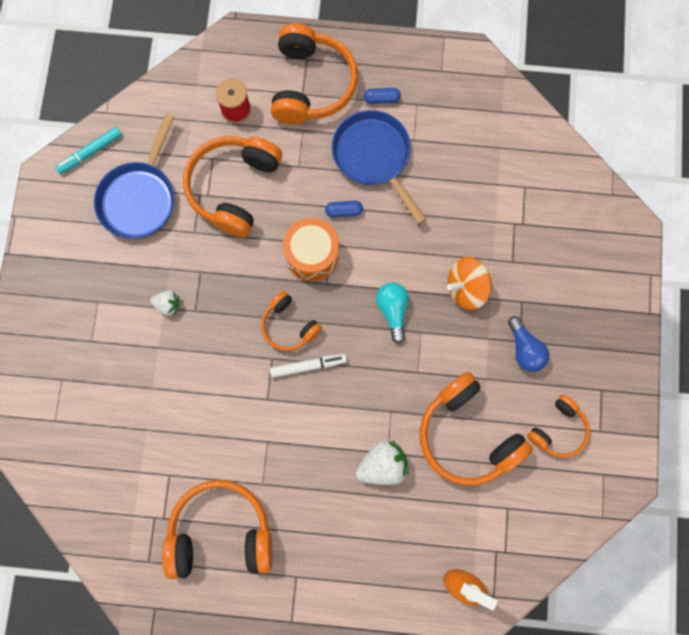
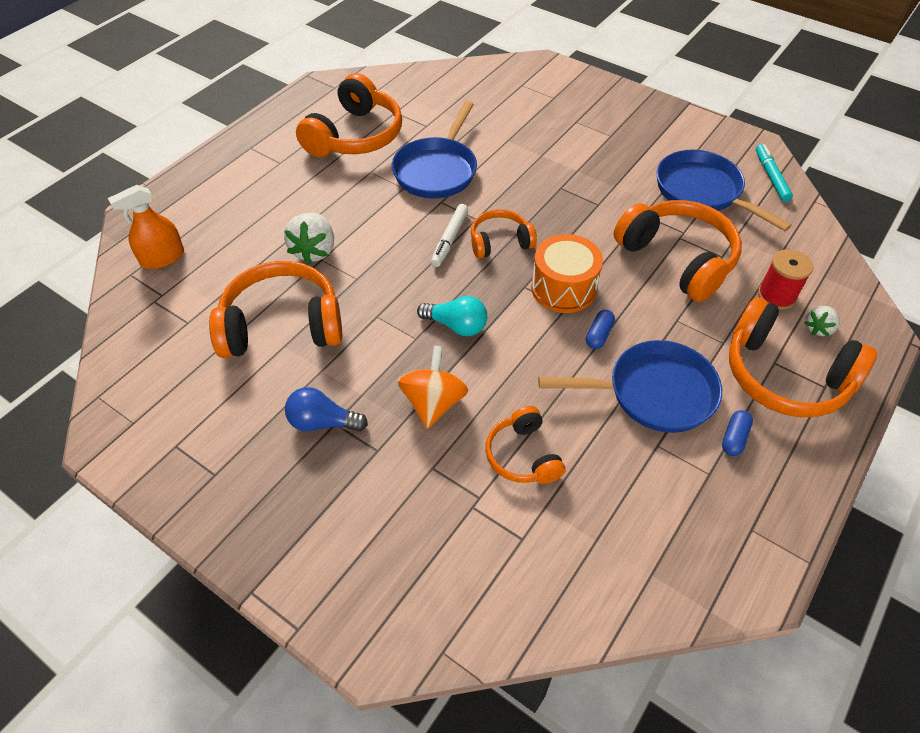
camera: 120 degrees right, 25 degrees down
(168, 305) = (578, 173): white strawberry -> white strawberry (818, 328)
(229, 426) = (437, 170): none -> blue pan
(558, 430) = (214, 406): orange headphones -> orange headphones (523, 455)

